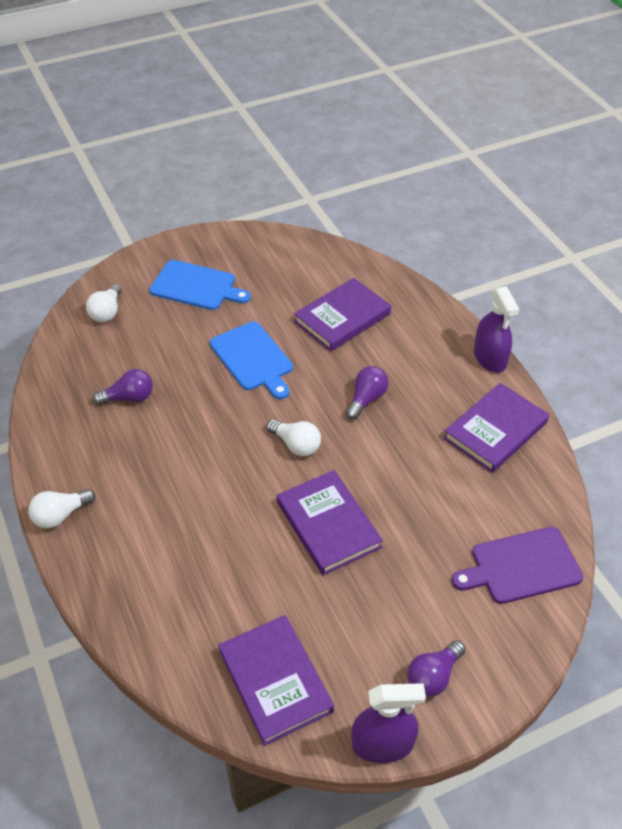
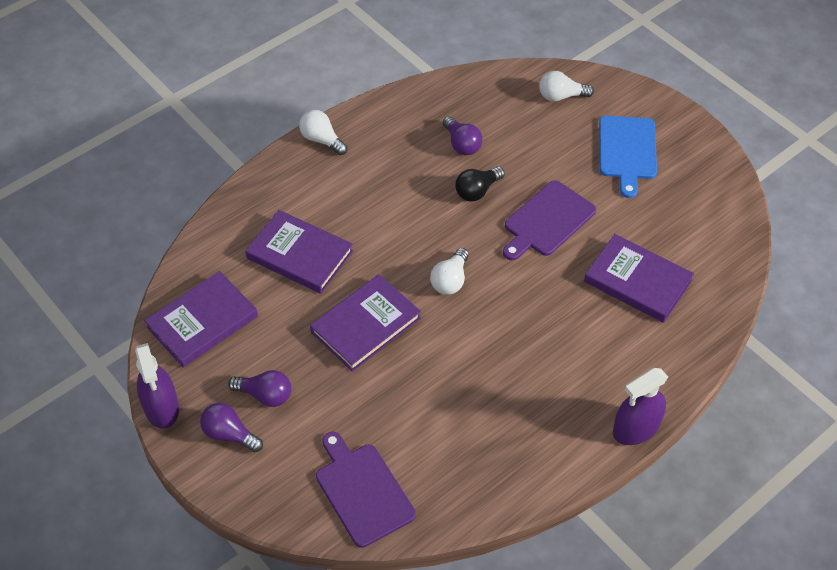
camera: 75 degrees right, 5 degrees up
(195, 400) = (477, 191): none -> black light bulb
(253, 358) = (547, 221): blue cutting board -> purple cutting board
(366, 399) = (530, 325): purple light bulb -> purple light bulb (265, 395)
(495, 430) = (529, 447): purple book -> purple book (300, 255)

